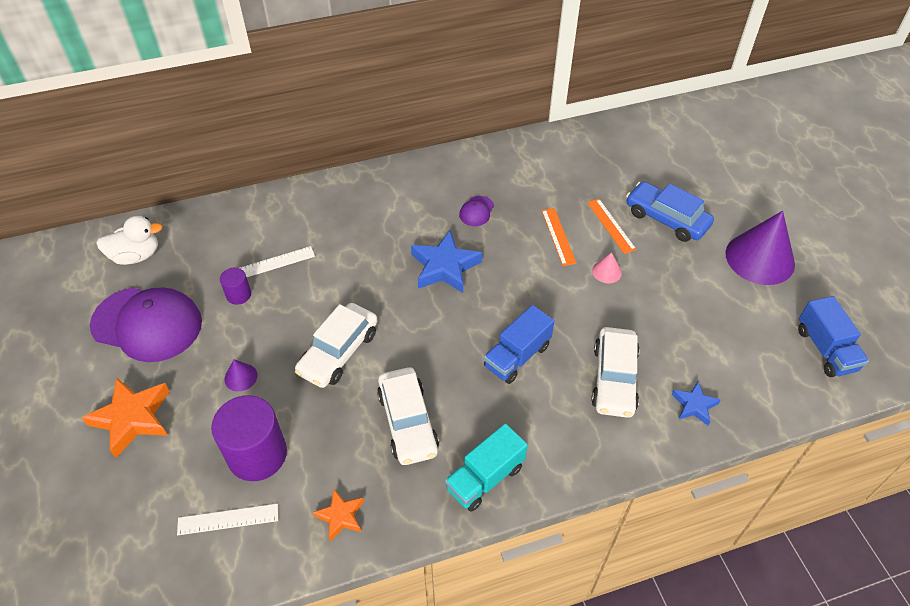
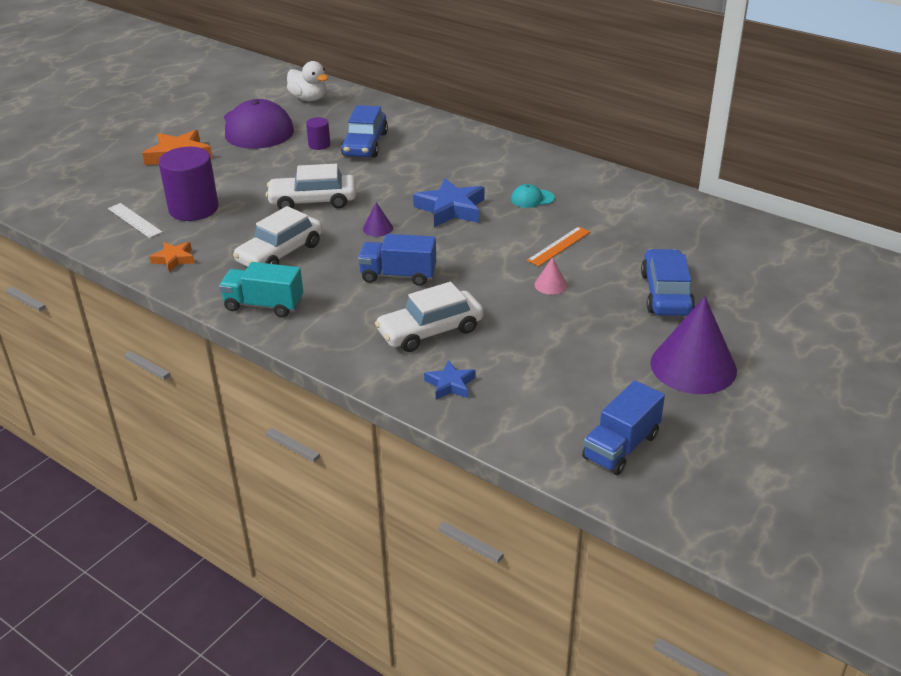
camera: 55 degrees right, 15 degrees down
(241, 377) = (250, 176): purple cone -> purple cone (377, 228)
(275, 263) = (365, 144): white ruler -> blue car
(476, 211) = (532, 199): purple cap -> turquoise cap
(611, 225) = (612, 267): orange ruler -> none

